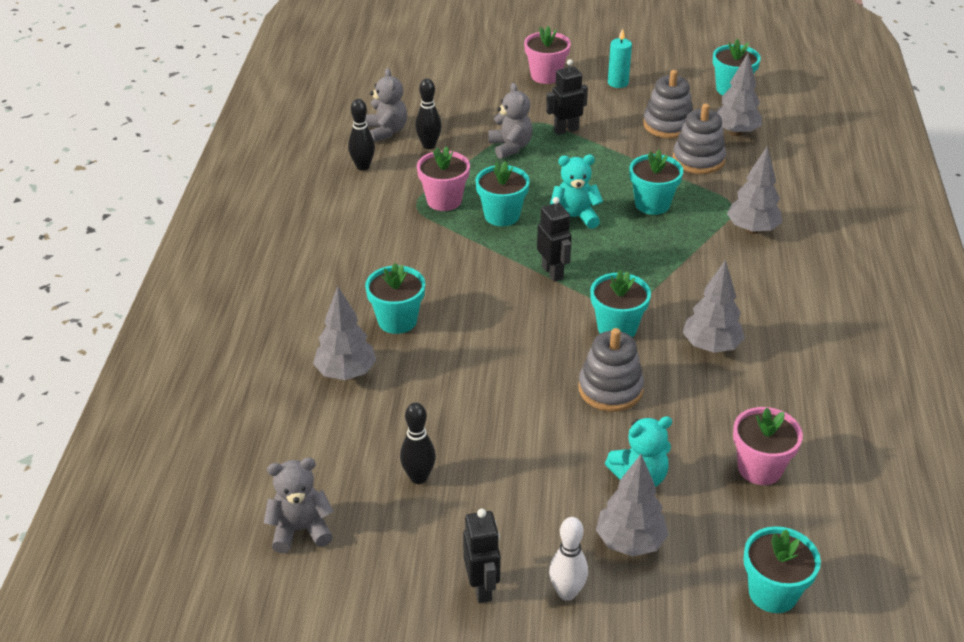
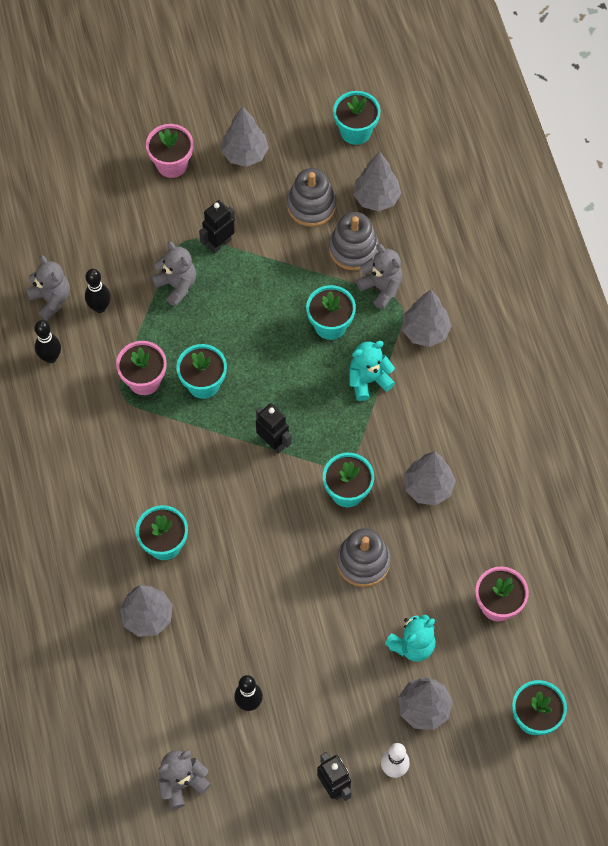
camera: 20 degrees left, 25 degrees up
(574, 218) = (268, 366): turquoise teddy bear -> turquoise teddy bear (368, 380)
(618, 83) = (245, 154): turquoise candle -> grey tree
(717, 190) = (381, 288): none -> grey teddy bear

